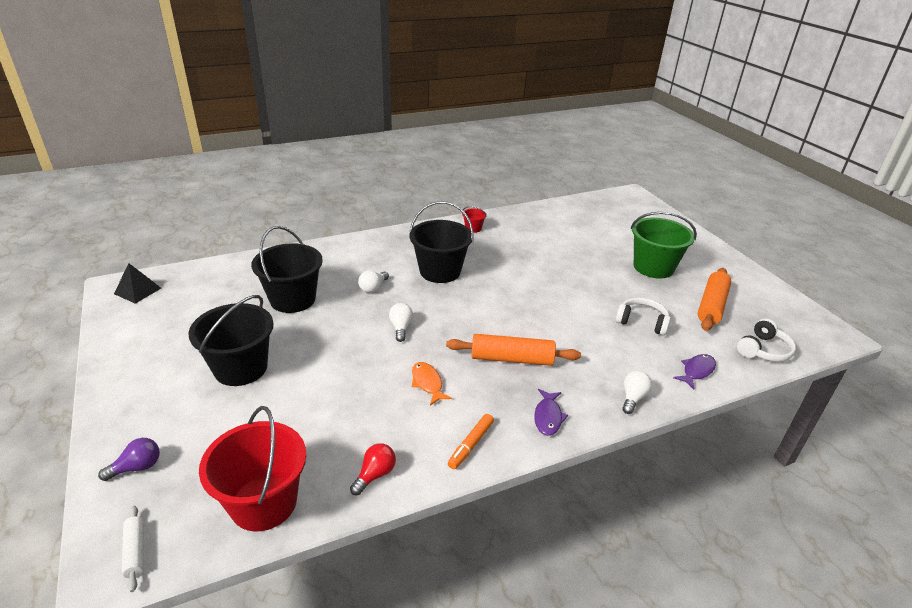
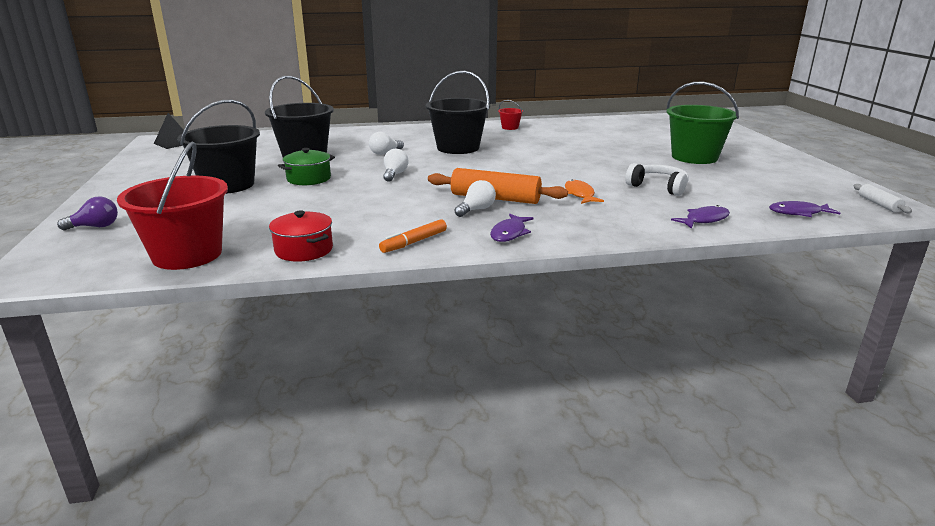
camera: 15 degrees right, 10 degrees down
(135, 551) = (54, 268): white rolling pin -> white rolling pin (879, 204)
(319, 346) = (309, 179): none -> green pot
(375, 475) = (304, 250): red light bulb -> red pot
(427, 383) = (397, 205): orange fish -> orange fish (579, 194)
(633, 398) = (615, 230): white light bulb -> white light bulb (476, 210)
(711, 306) = (750, 183): orange rolling pin -> none
(763, 350) = (798, 213): white headphones -> purple fish

